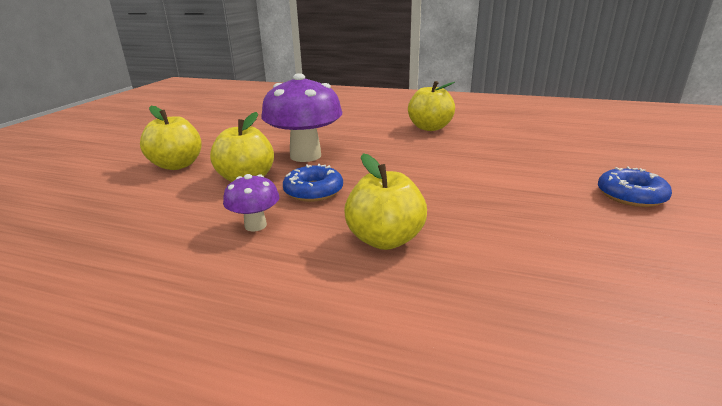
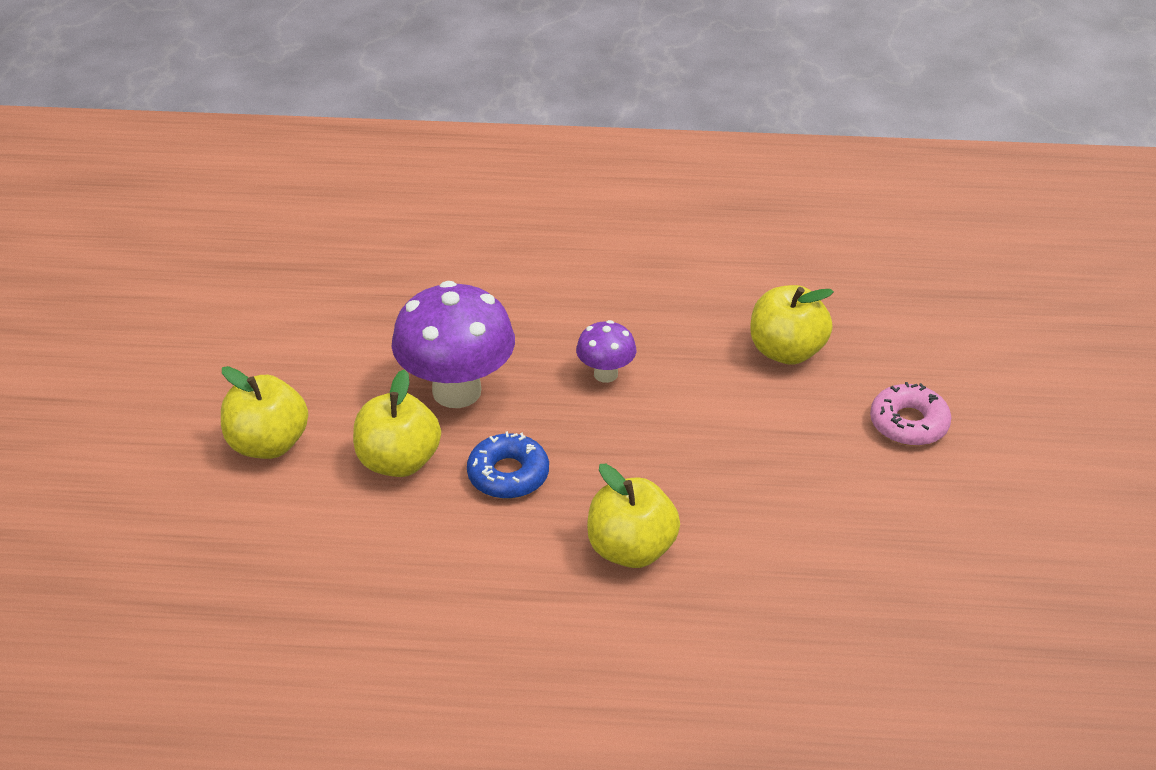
camera: 15 degrees left, 15 degrees up
(255, 225) = (467, 552): purple mushroom -> purple mushroom (605, 374)
(430, 128) = (627, 280): yellow apple -> yellow apple (786, 351)
(630, 195) = (908, 423): blue donut -> pink donut

